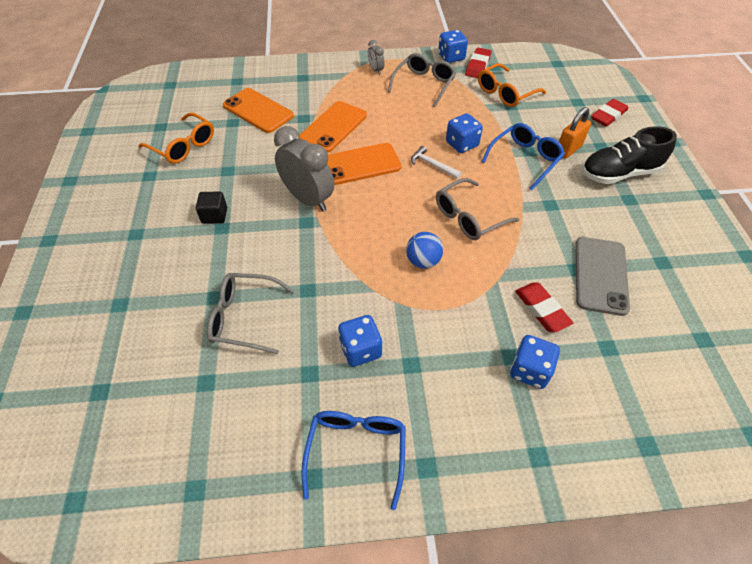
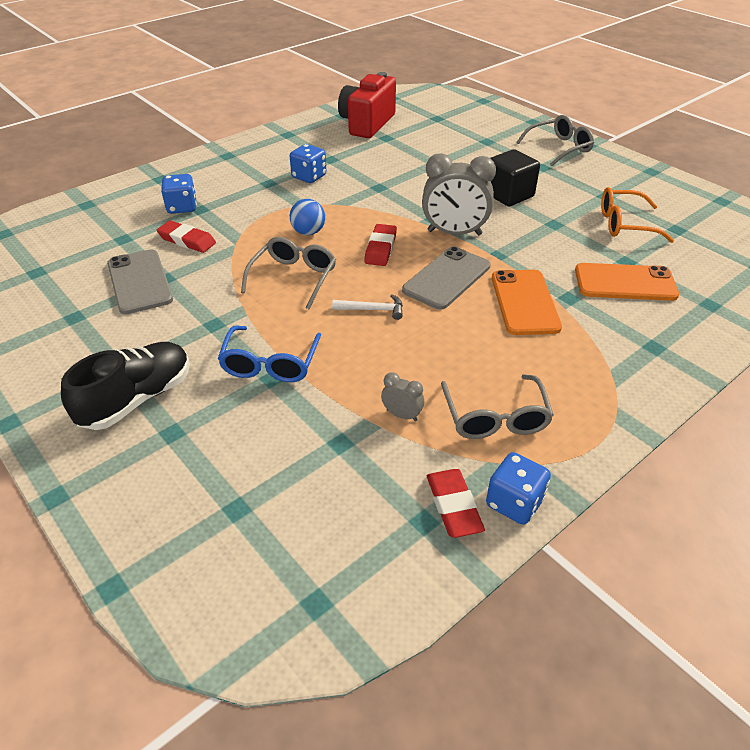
camera: 145 degrees right, 10 degrees down
(191, 436) = (367, 124): none -> red camera
(214, 216) = (508, 195): black cube -> black cube, size x1.67
(244, 317) = (402, 162): grey glasses -> grey glasses (559, 148)
(356, 451) = (272, 147): blue glasses -> none
(360, 164) = (446, 278): orange phone -> grey phone
(375, 70) = (587, 408): grey clock -> grey clock (402, 415)
(462, 144) = (361, 348): blue dice -> none
(505, 93) = (364, 464): orange glasses -> none
(568, 150) = (218, 404): orange padlock -> none
(608, 116) = (173, 501): red eraser -> red eraser (380, 248)

